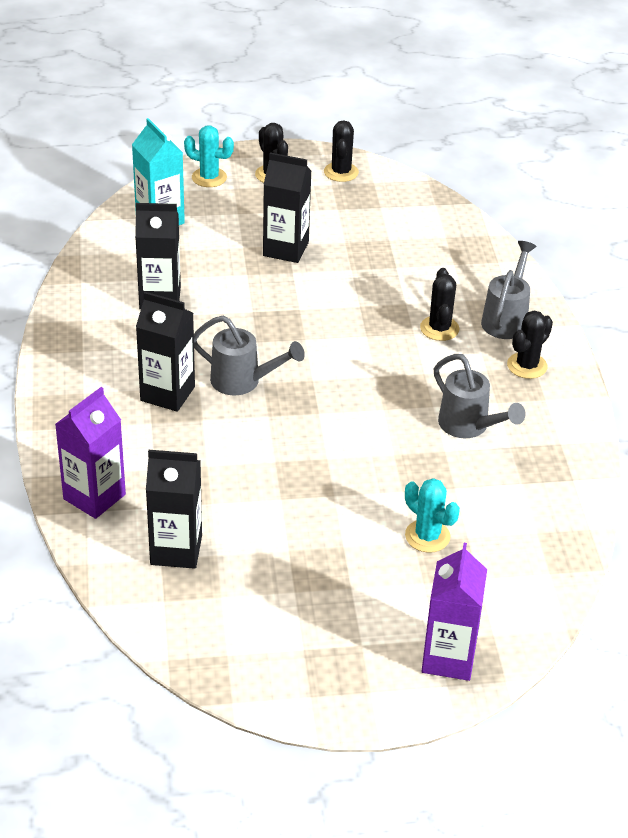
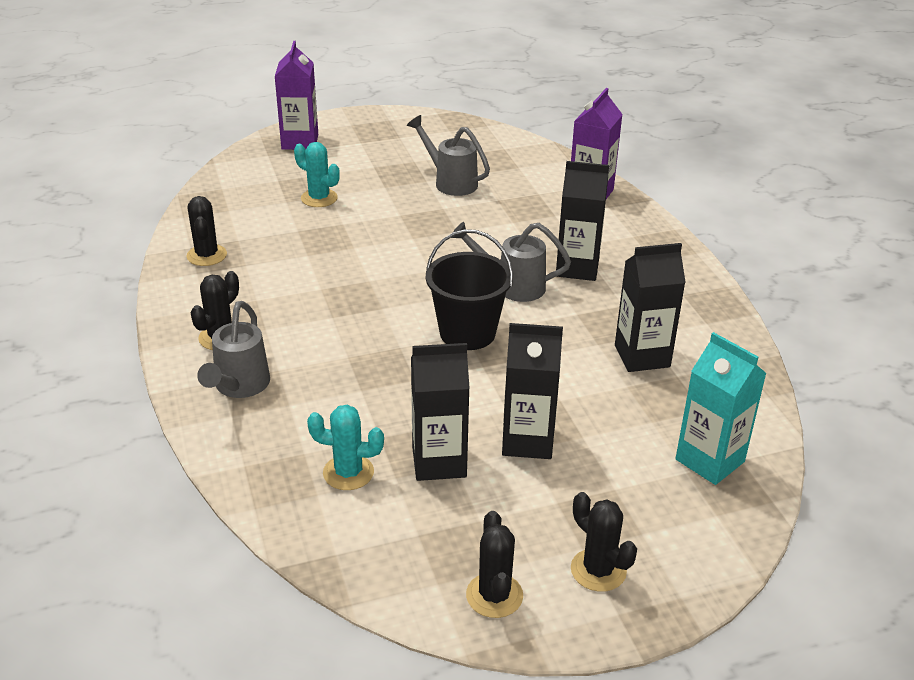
camera: 170 degrees right, 5 degrees down
(176, 550) = (510, 172): black carton -> black carton (439, 462)
(209, 177) = (688, 547): turquoise cactus -> turquoise cactus (348, 473)
(303, 339) = (467, 333): none -> black bucket
(439, 328) = (318, 365): black cactus -> black cactus (207, 255)
(469, 426) = (285, 275): grey watering can -> grey watering can (450, 182)

